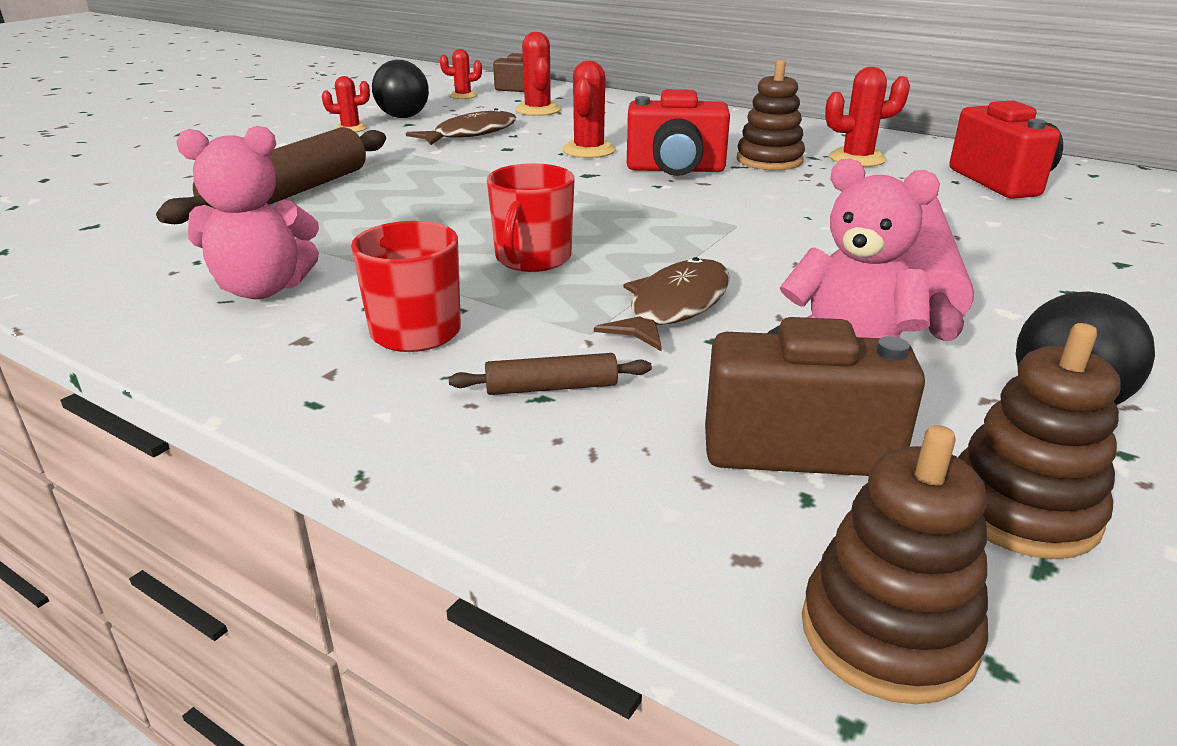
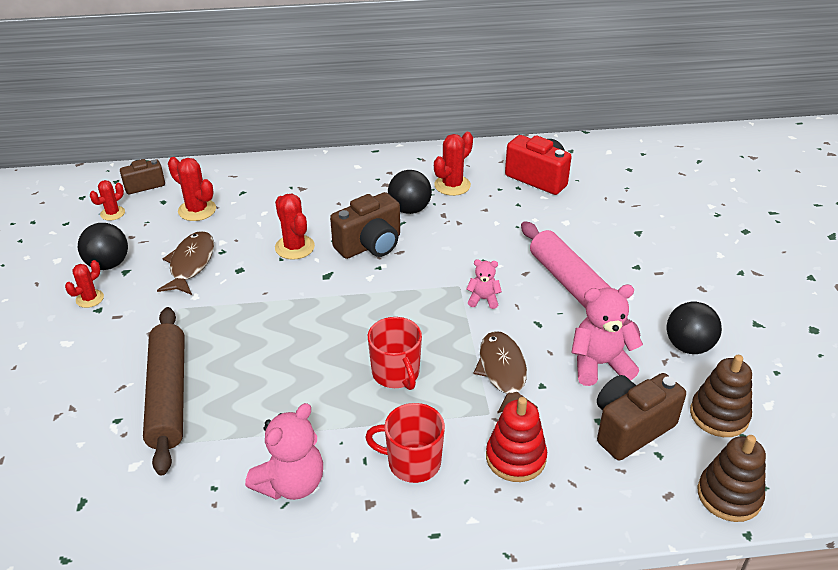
camera: 40 degrees left, 10 degrees up
(551, 387) = (515, 458): brown rolling pin -> red stacking toy
(675, 170) = (370, 245): red camera -> brown camera
(753, 243) = (483, 299): none -> pink teddy bear
(769, 160) = (409, 209): brown stacking toy -> black ball

